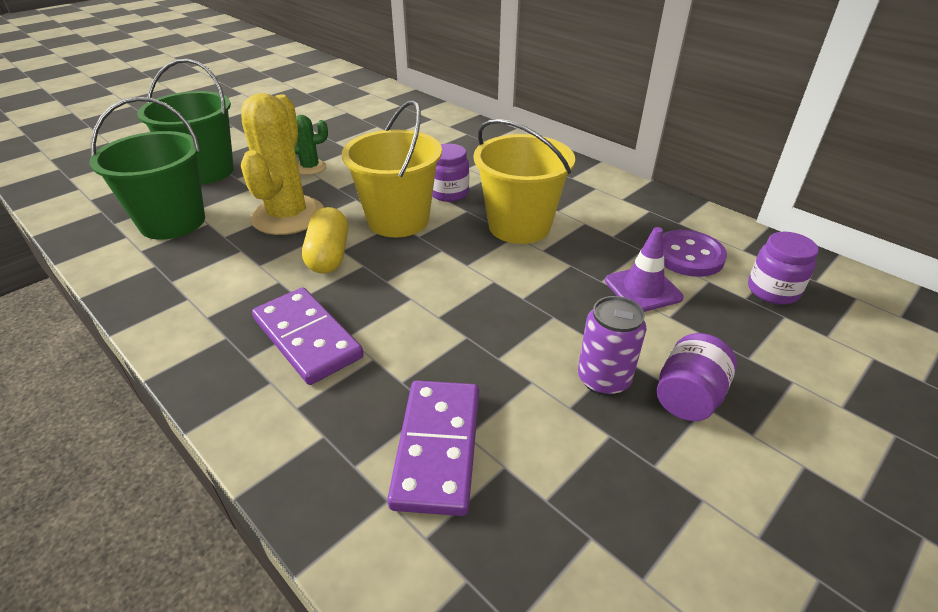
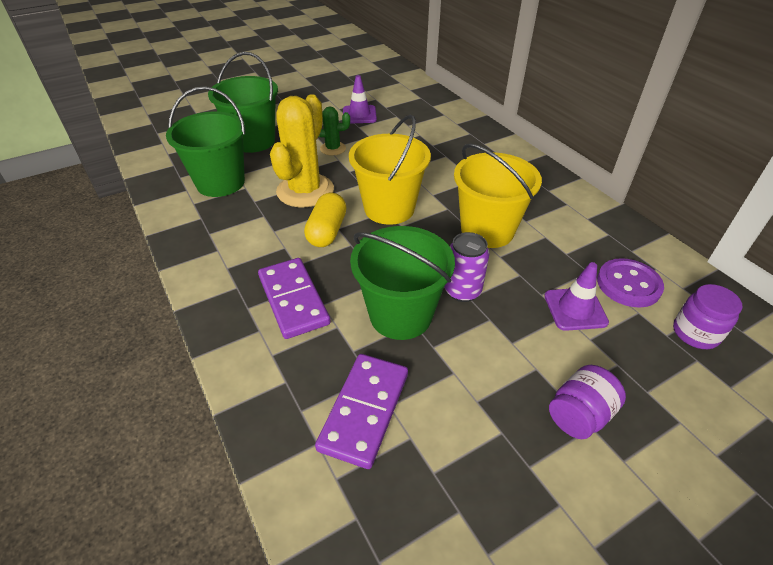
camera: 15 degrees right, 5 degrees up
(332, 129) = (359, 115): none -> purple traffic cone
(448, 331) = (400, 315): none -> green bucket
(449, 193) = (437, 189): purple jar -> none
(603, 379) = (512, 383): purple can -> purple can (462, 291)

